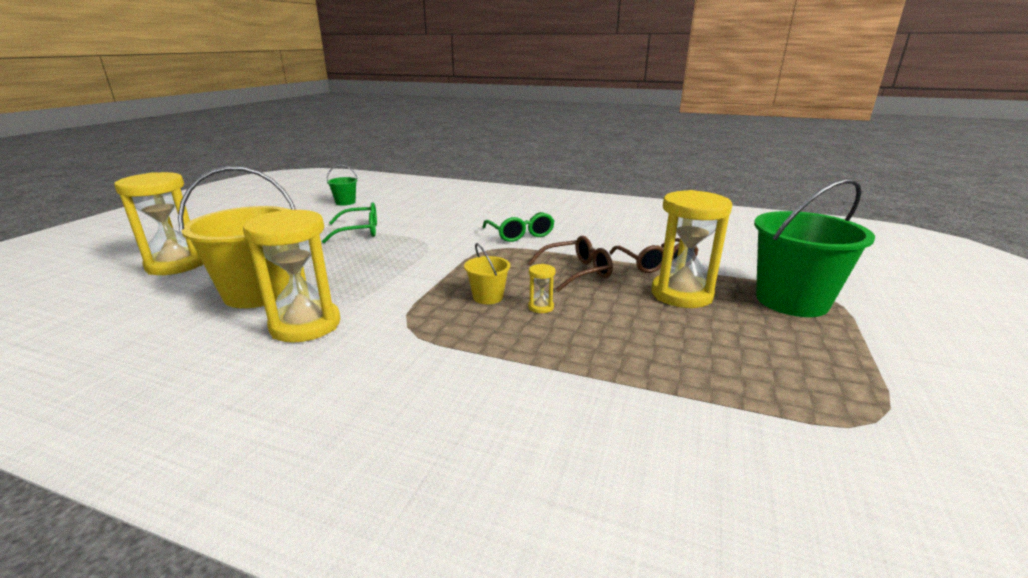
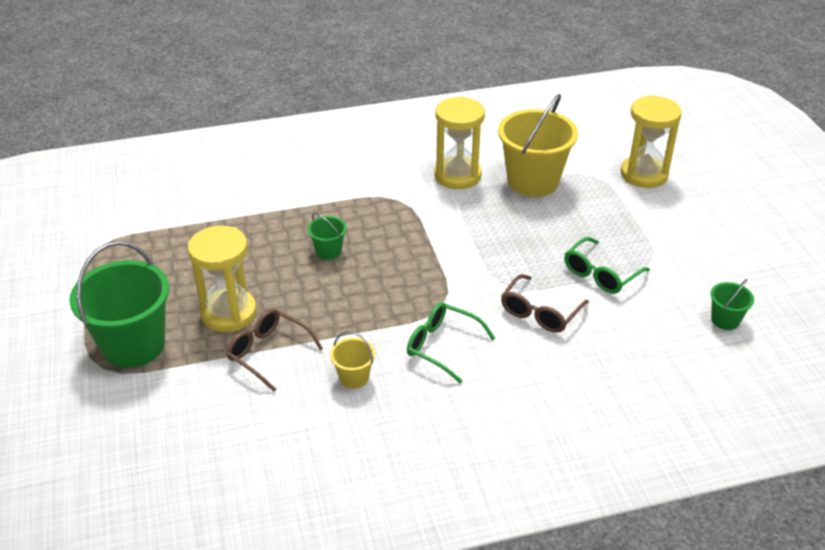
camera: 145 degrees right, 15 degrees up
(488, 297) = (375, 244): yellow bucket -> yellow bucket (354, 377)
(541, 307) = (328, 251): yellow hourglass -> green bucket
(576, 272) = (333, 305): brown glasses -> brown glasses (540, 312)

